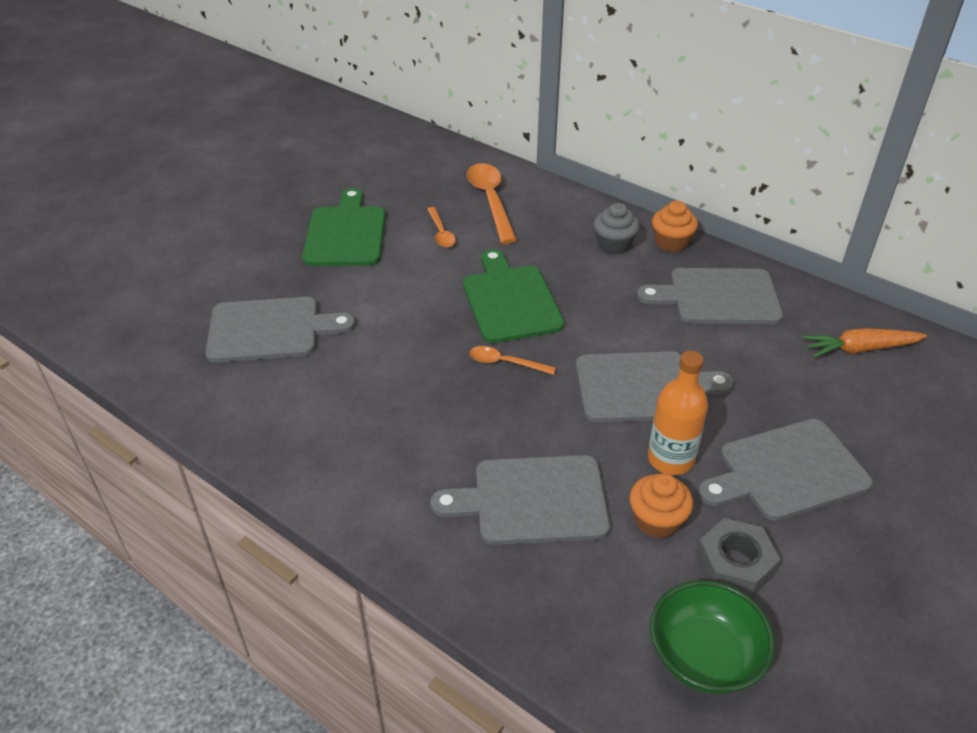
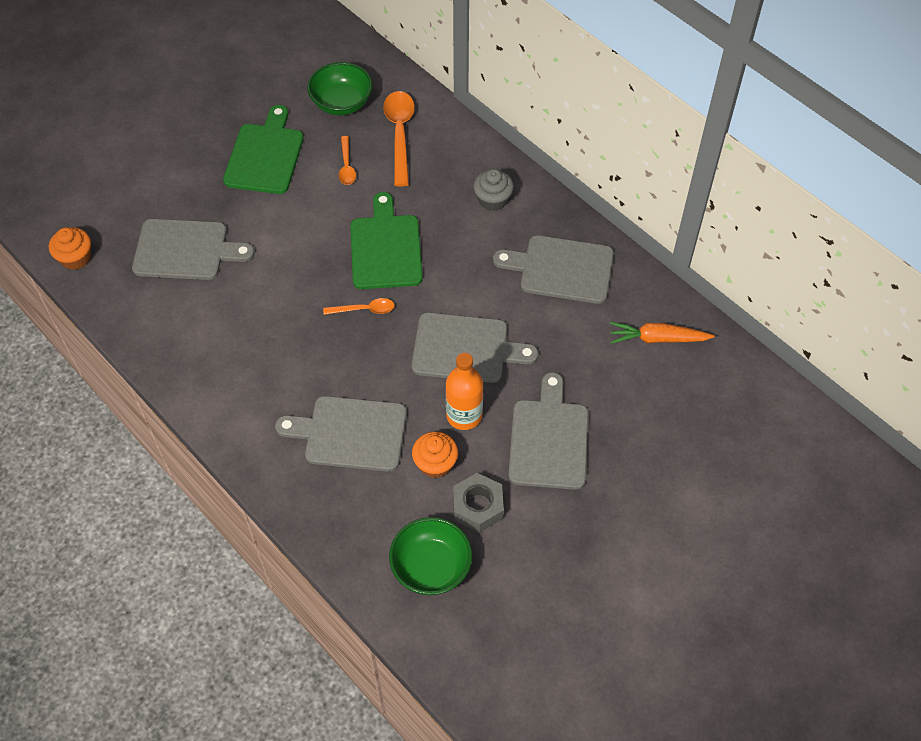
camera: 10 degrees right, 15 degrees up
(419, 182) = (341, 103): none -> green bowl
(505, 363) = (364, 310): orange spoon -> orange spoon turned 150 degrees clockwise
(671, 242) = (544, 204): orange cupcake -> orange cupcake (75, 258)
(787, 471) = (548, 439): grey cutting board -> grey cutting board turned 105 degrees clockwise

